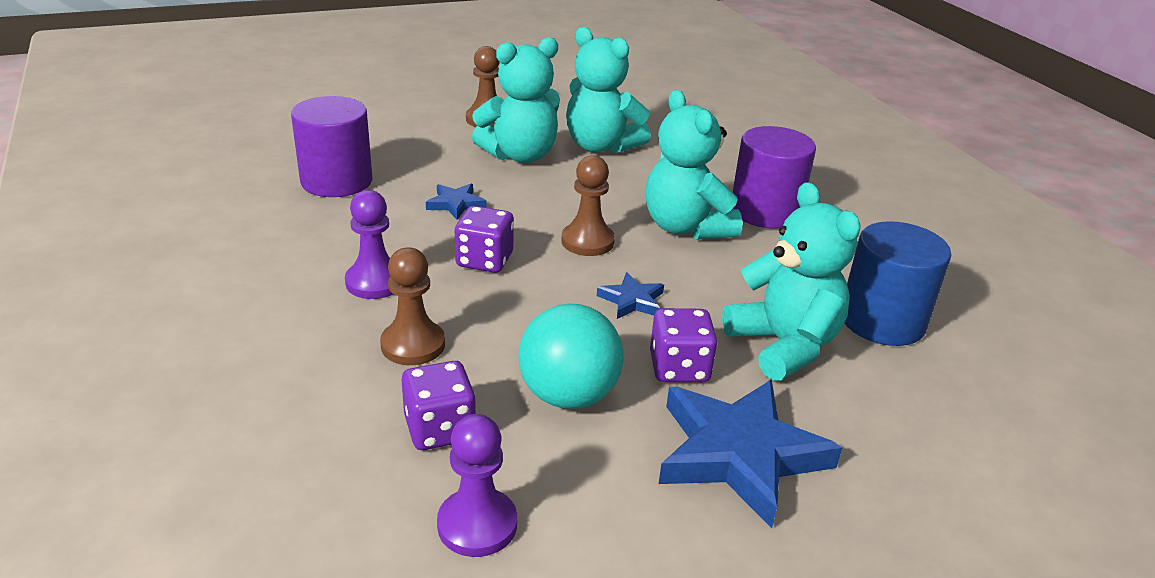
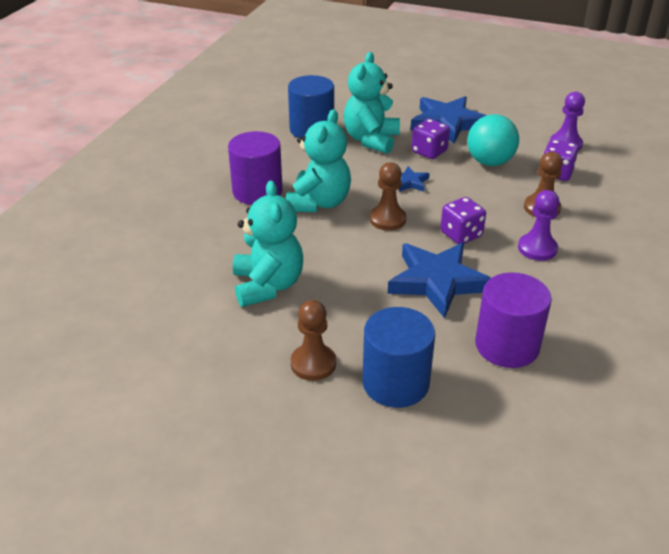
camera: 135 degrees left, 5 degrees up
(410, 130) = (395, 383): none -> blue cylinder
(455, 204) = (437, 282): blue star -> blue star, size x2.15
(520, 155) = (339, 306): turquoise teddy bear -> none

